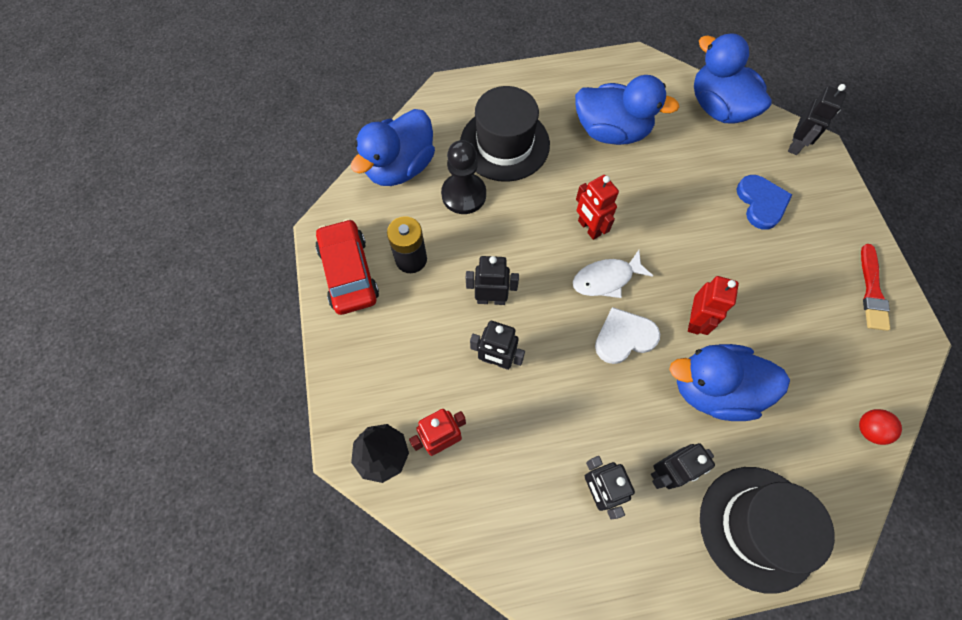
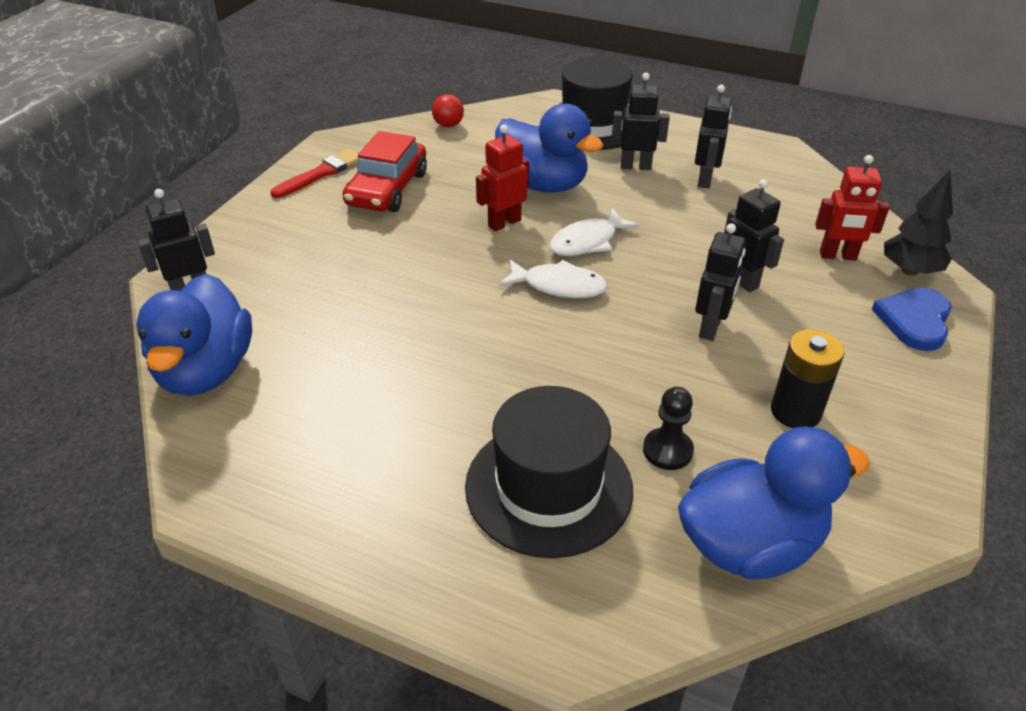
camera: 145 degrees left, 25 degrees down
(348, 273) = (899, 439): red car -> red car (387, 189)
(464, 195) = (667, 450): black pawn -> black pawn, size x0.65
(491, 299) = (710, 328): black robot -> black robot turned 105 degrees counterclockwise
(588, 228) = (530, 334): red robot -> none
(611, 131) = (377, 419): blue duck -> none
(624, 337) = (587, 242): white heart -> white fish
(761, 203) = (312, 265): blue heart -> blue heart (914, 320)

